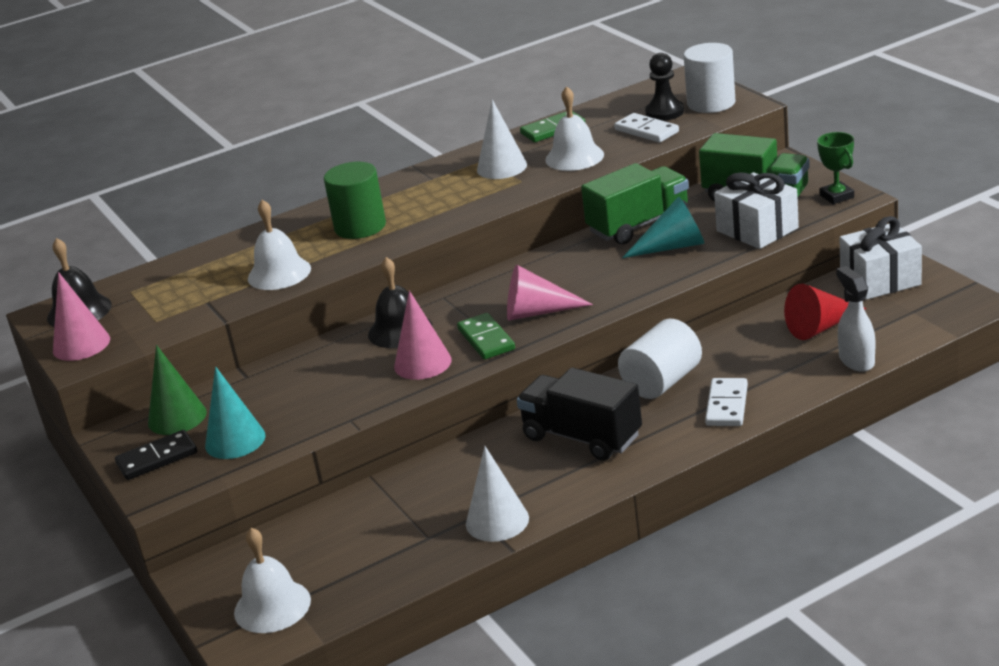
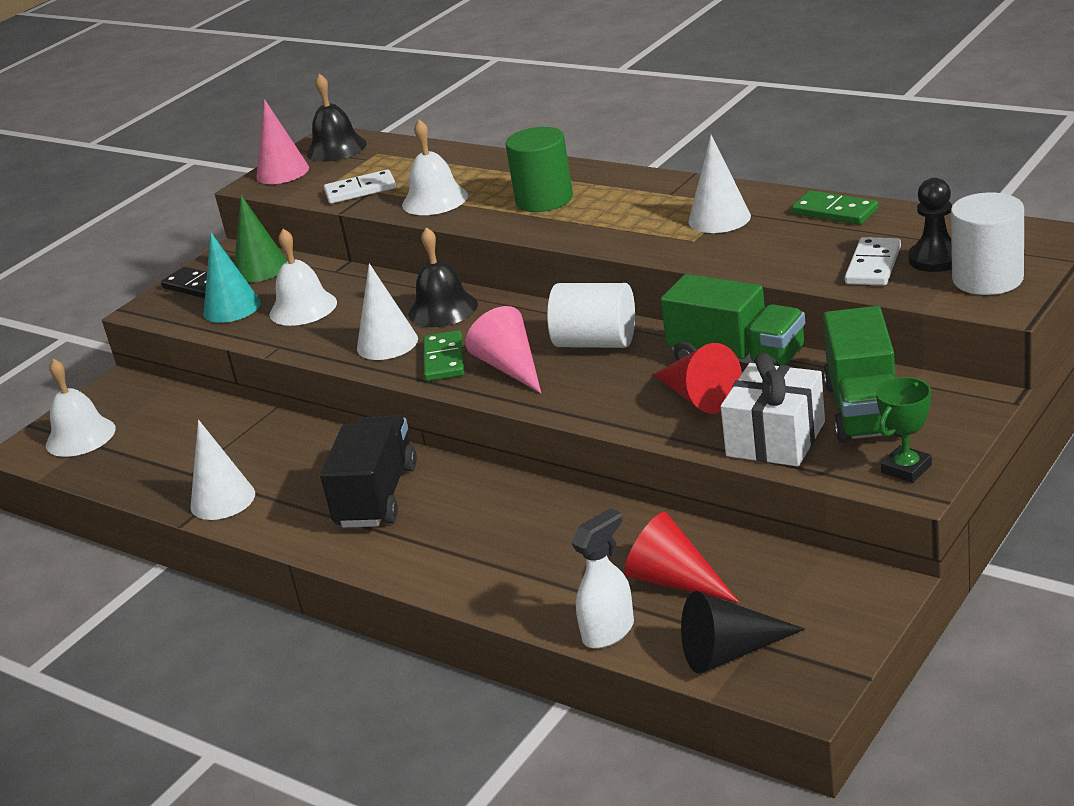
camera: 65 degrees right, 0 degrees up
(422, 363) = (387, 343): pink cone -> white cone
(486, 339) = (444, 359): green domino -> green domino turned 45 degrees counterclockwise
(574, 157) = (772, 248): white bell -> white bell (303, 308)
(662, 382) = (501, 508): white cylinder -> white cylinder (595, 342)
(673, 246) = (698, 397): turquoise cone -> red cone
(727, 405) = (471, 567): white domino -> white domino (360, 190)
(880, 280) = (820, 593): white gift -> none
(915, 321) = (730, 652): none -> black cone

